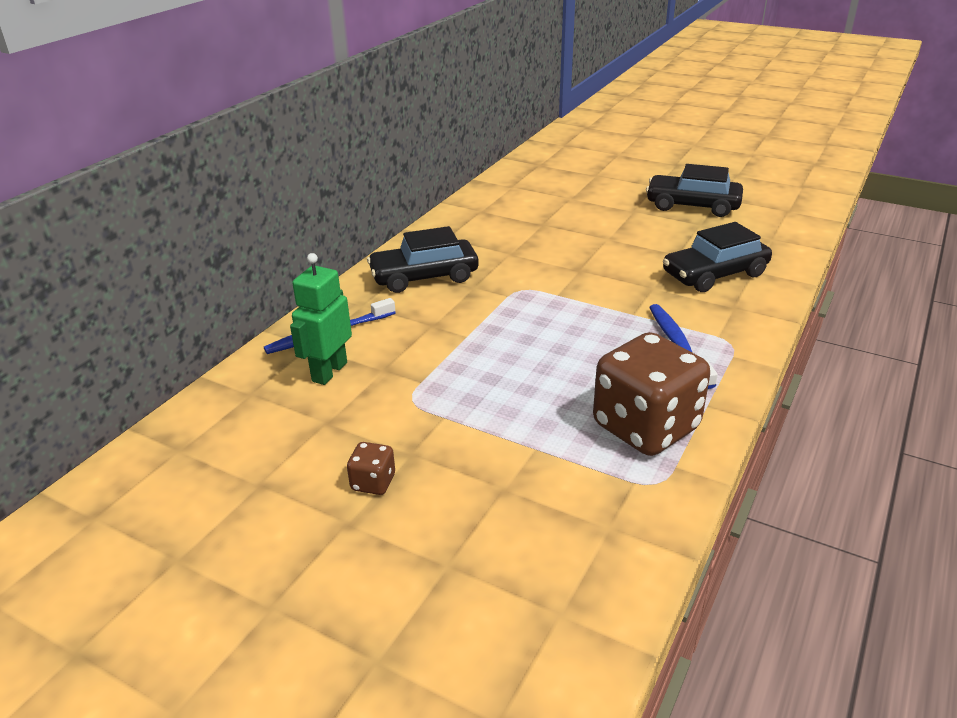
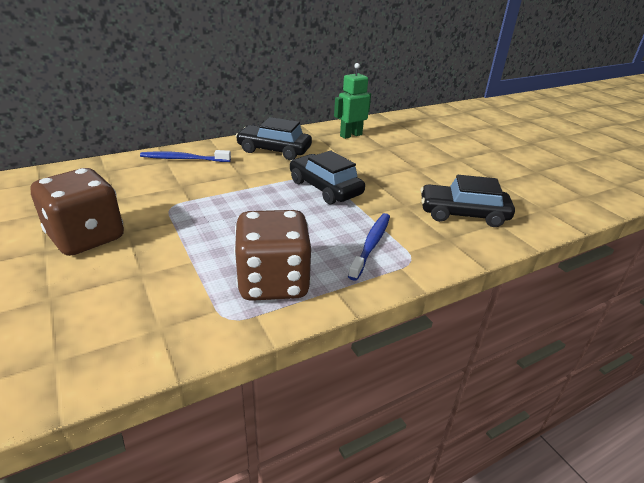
camera: 30 degrees right, 0 degrees up
(329, 372) = (155, 176): green robot -> green robot (350, 135)
(373, 482) = (86, 237): brown dice -> brown dice, size x2.35
(692, 206) = (507, 169): black car -> black car (325, 188)

